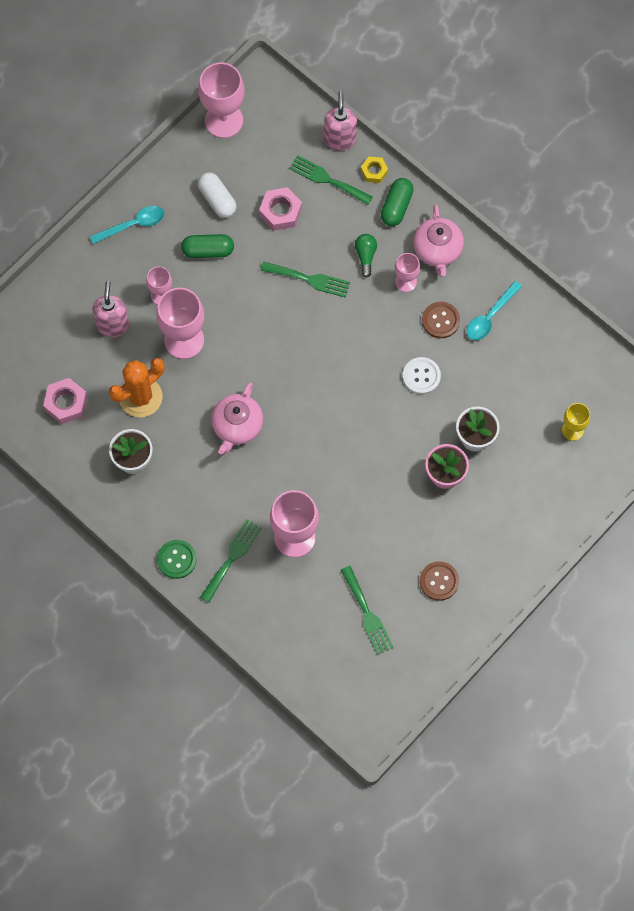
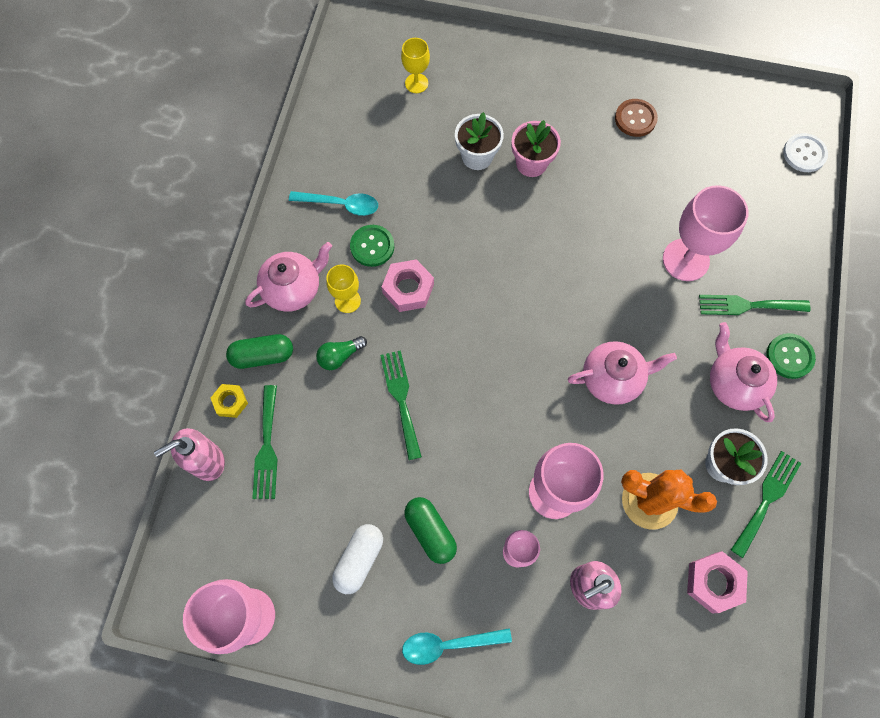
camera: 120 degrees left, 0 degrees up
(133, 225) = (448, 644): turquoise spoon -> turquoise spoon turned 45 degrees counterclockwise
(182, 506) = (734, 383): none -> pink teapot
(280, 211) = (335, 477): pink nut -> pink nut (408, 289)
(367, 614) = (709, 160): green fork -> green fork (766, 499)
(406, 282) = (347, 301): pink goblet -> yellow goblet
(421, 376) = (444, 234): white button -> white button (804, 154)
(440, 320) = (372, 246): brown button -> green button

